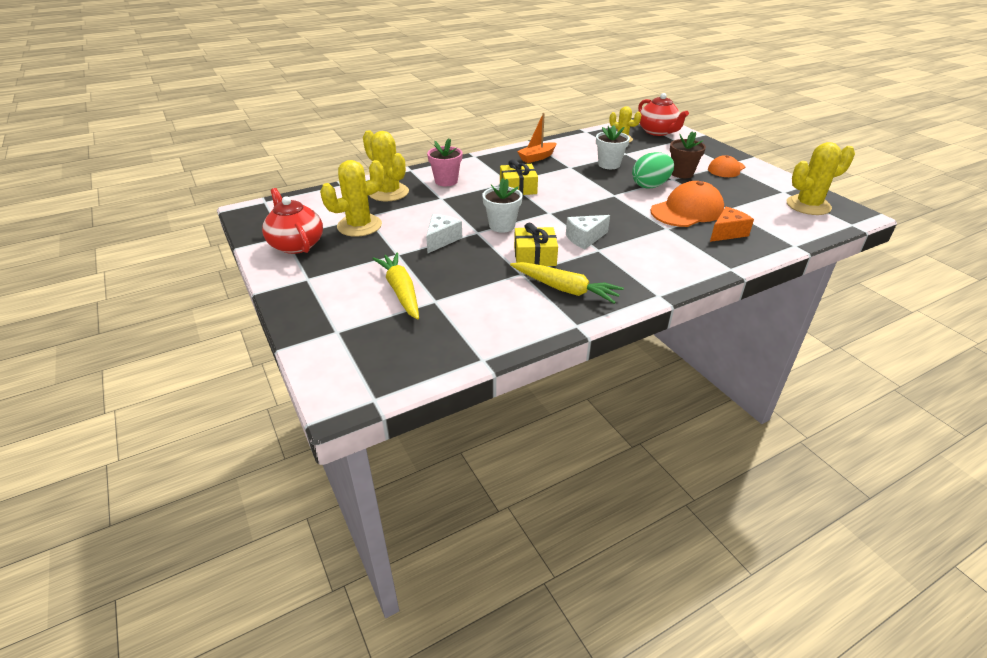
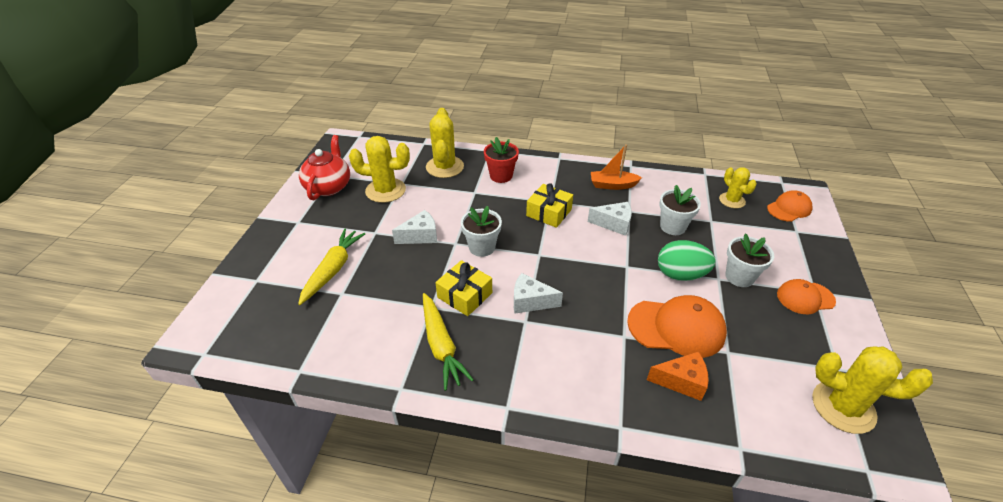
camera: 40 degrees right, 5 degrees up
(446, 181) = (501, 176): pink flower pot -> red flower pot
(571, 177) = (614, 224): none -> white cheese
(658, 132) = (789, 208): red teapot -> orange cap
(682, 173) = (739, 277): brown flower pot -> white flower pot

